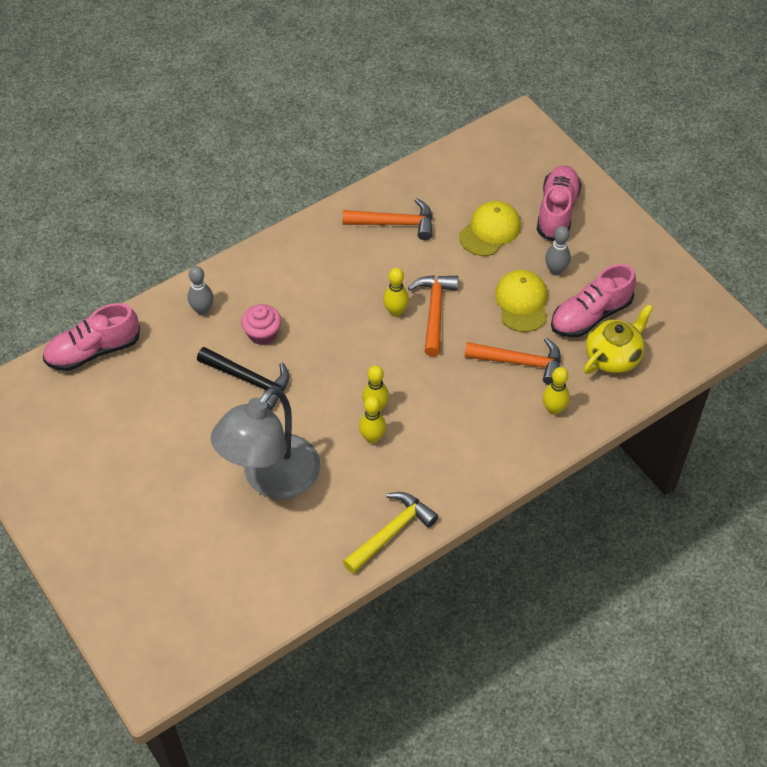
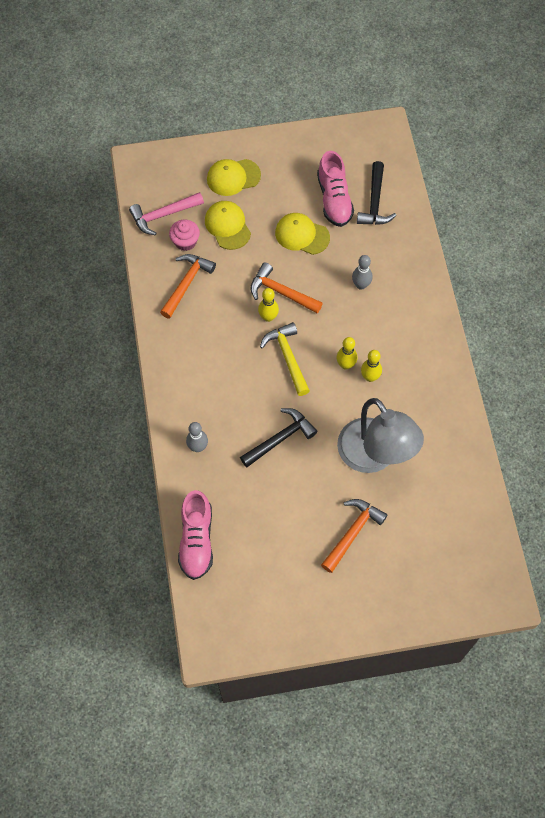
camera: 65 degrees left, 10 degrees up
(262, 333) = (242, 413): pink cupcake -> pink cupcake (185, 241)
(391, 532) = (452, 397): yellow hammer -> yellow hammer (288, 357)
(468, 170) = (163, 215): none -> pink hammer
(520, 362) = (352, 259): orange hammer -> orange hammer (353, 533)
(554, 409) = (400, 256): yellow bowling pin -> none
(555, 270) = (285, 202): grey bowling pin -> grey bowling pin (361, 285)
(557, 211) = (233, 177): pink shoe -> yellow cap
(613, 356) = (374, 202): yellow teapot -> black hammer

